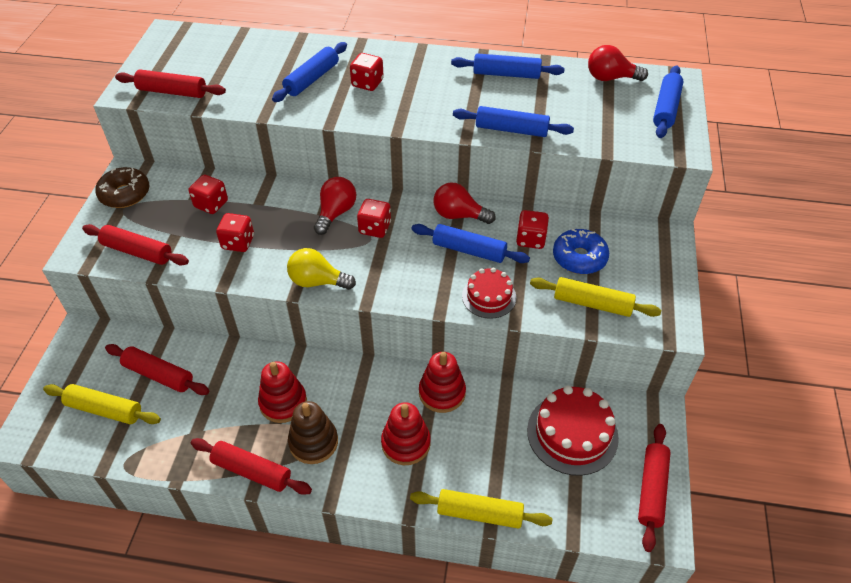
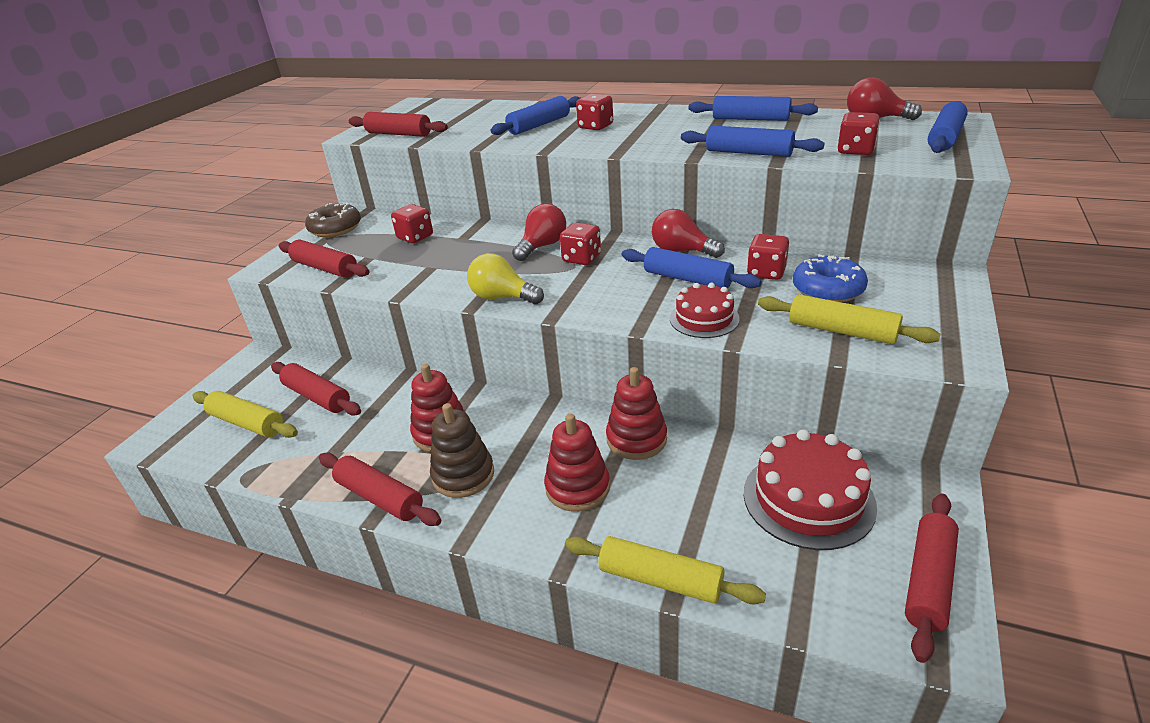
camera: 15 degrees right, 15 degrees down
(238, 242) = (429, 265): red dice -> red dice (855, 151)

